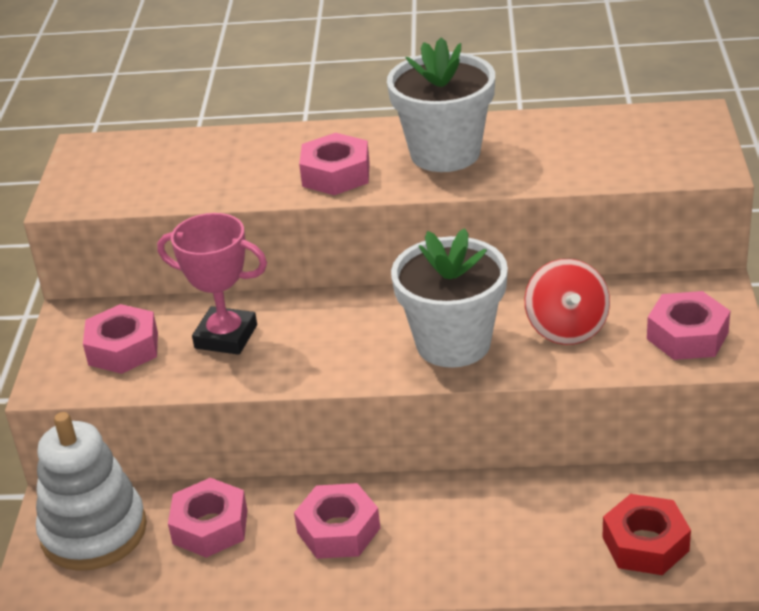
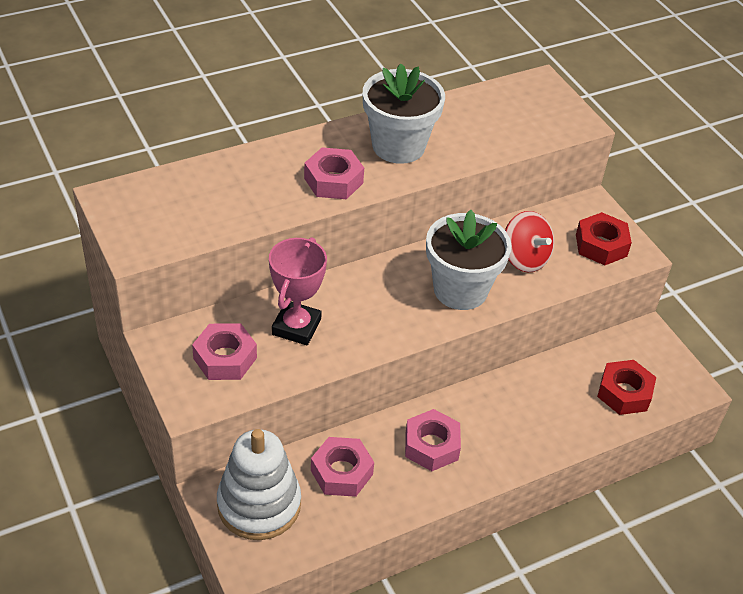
camera: 35 degrees left, 10 degrees up
(226, 337) = (296, 327): pink trophy -> pink trophy turned 60 degrees counterclockwise
(687, 336) = (601, 245): pink nut -> red nut

